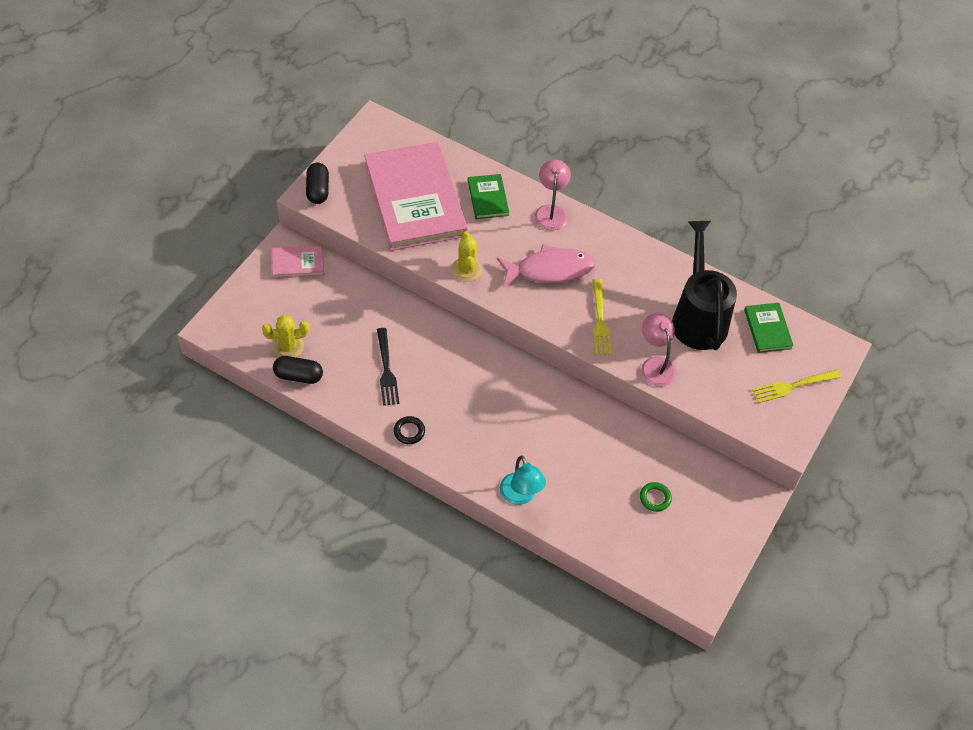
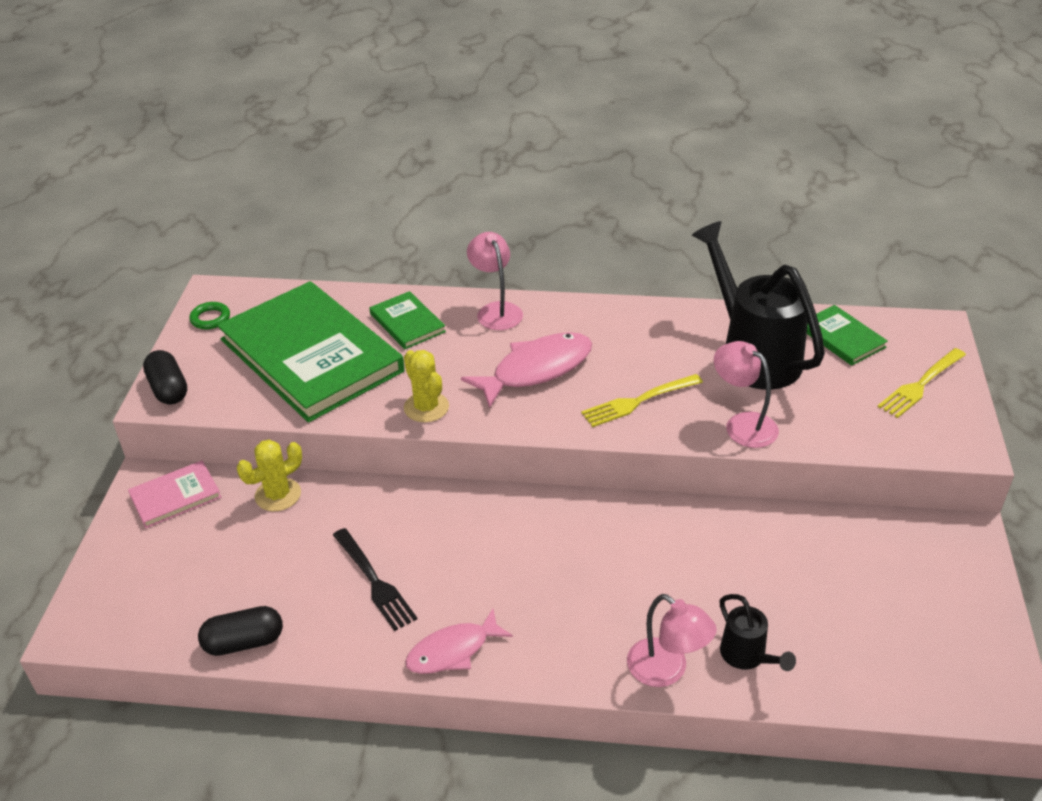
camera: 20 degrees left, 15 degrees down
(288, 347) = (209, 608): yellow cactus -> yellow cactus (278, 495)
(409, 431) = (453, 651): black ring -> pink fish
(415, 199) = (311, 355): pink book -> green book
(520, 496) = (666, 670): turquoise lamp -> pink lamp
(571, 508) = (747, 656): none -> black watering can
(600, 321) = (637, 401): yellow fork -> yellow fork turned 90 degrees clockwise
(655, 498) = (845, 594): green ring -> green ring (210, 318)

